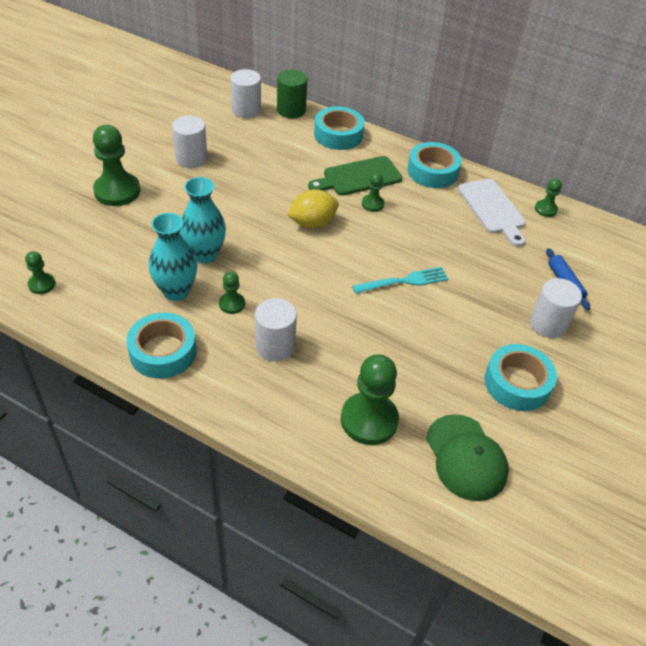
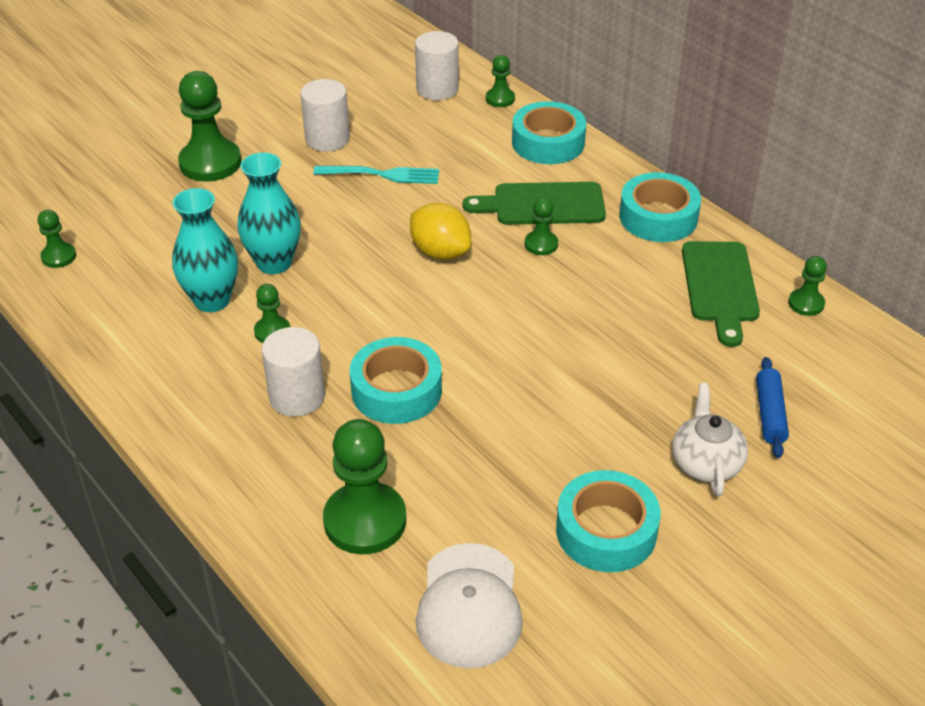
camera: 25 degrees right, 5 degrees down
(163, 352) = (154, 369): turquoise tape -> turquoise tape (396, 390)
(291, 110) = (500, 99): green cylinder -> green pawn
(312, 223) = (440, 252): yellow lemon -> yellow lemon turned 45 degrees clockwise
(403, 281) = (522, 356): turquoise fork -> turquoise fork (381, 175)
(466, 457) = (469, 605): green cap -> white cap
(493, 209) = (720, 286): white cutting board -> green cutting board
(548, 324) = (706, 463): white cylinder -> white teapot

